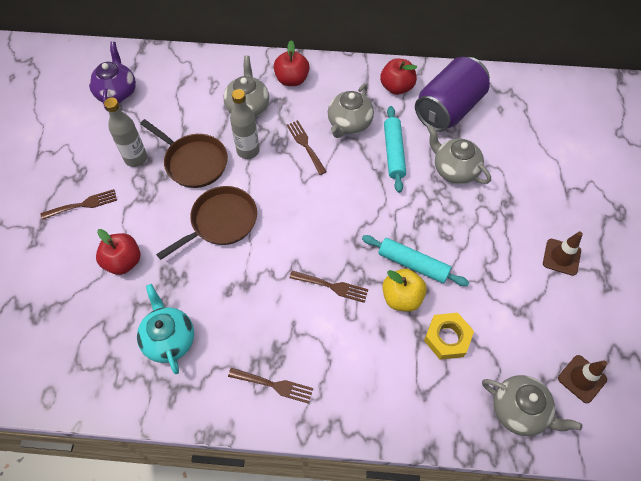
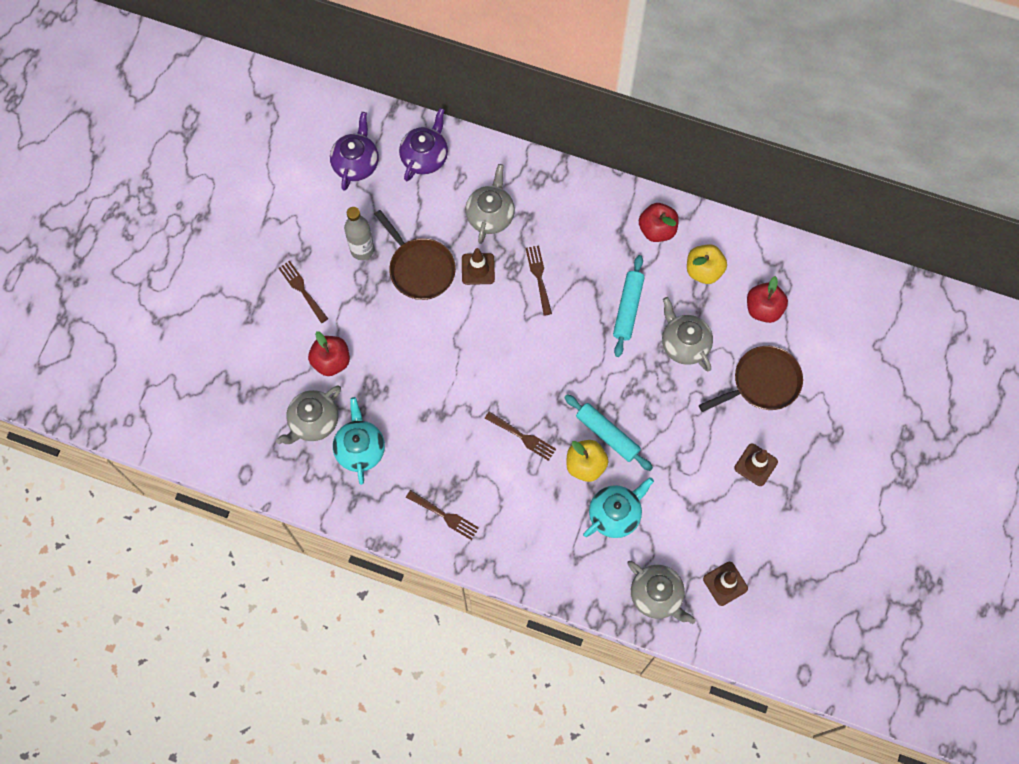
camera: 15 degrees right, 10 degrees up
(83, 204) = (302, 290): brown fork -> brown fork turned 120 degrees counterclockwise
(178, 75) = (425, 157): none -> purple teapot
(221, 222) = (432, 343): brown pan -> brown pan (762, 383)
(248, 151) = (478, 269): grey bottle -> brown traffic cone
(292, 79) = (546, 192): red apple -> red apple (763, 309)
(349, 124) = (592, 263): grey teapot -> grey teapot (313, 422)
(447, 338) = (615, 514): yellow nut -> turquoise teapot
(448, 109) = (704, 270): purple can -> yellow apple

